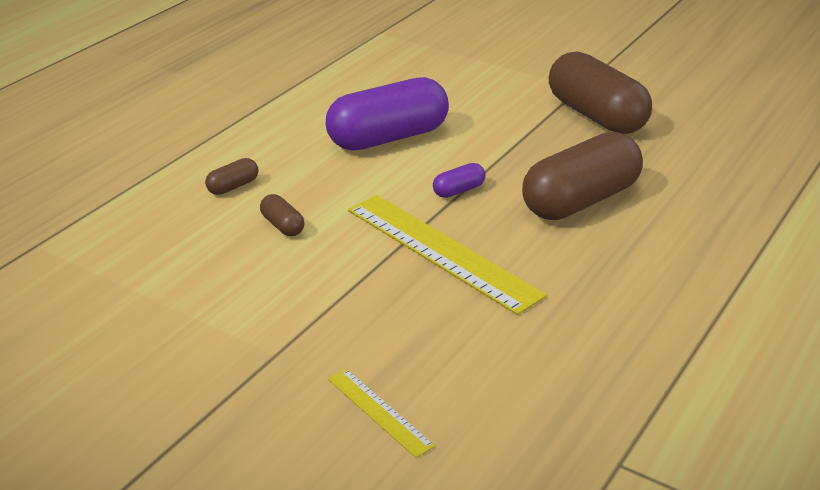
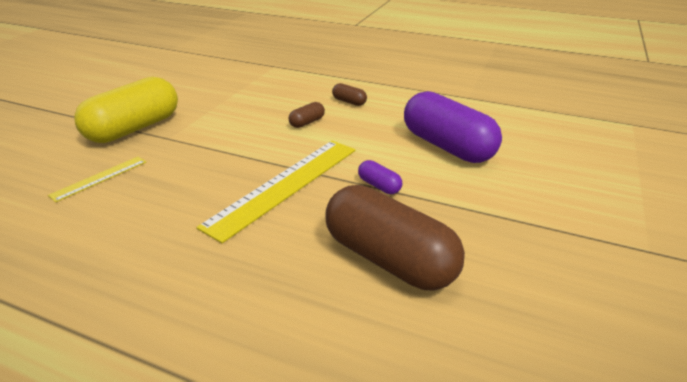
camera: 80 degrees right, 0 degrees up
(224, 395) = (134, 128): none -> yellow capsule
(596, 116) = (585, 265): brown capsule -> none

